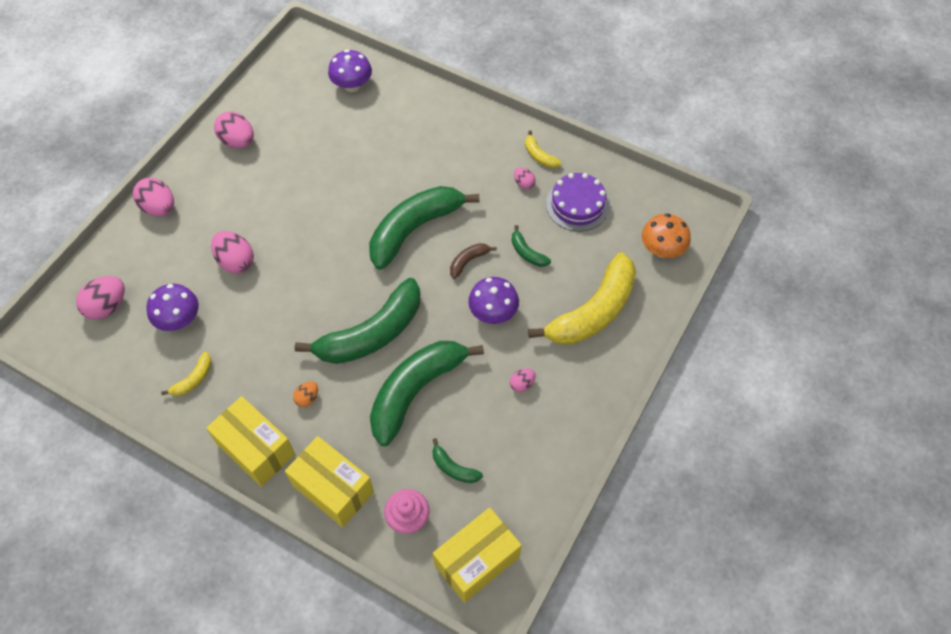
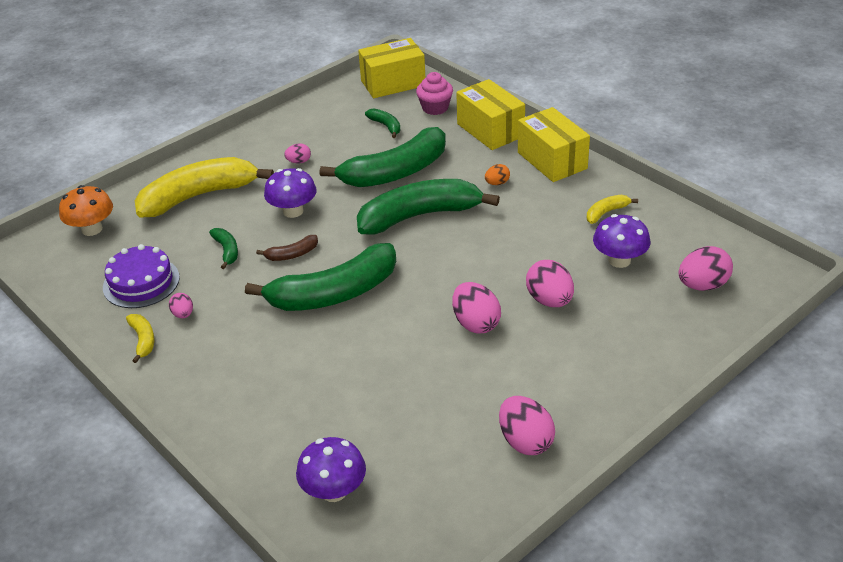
camera: 160 degrees left, 20 degrees down
(159, 208) = (642, 376): pink egg -> pink egg (476, 323)

